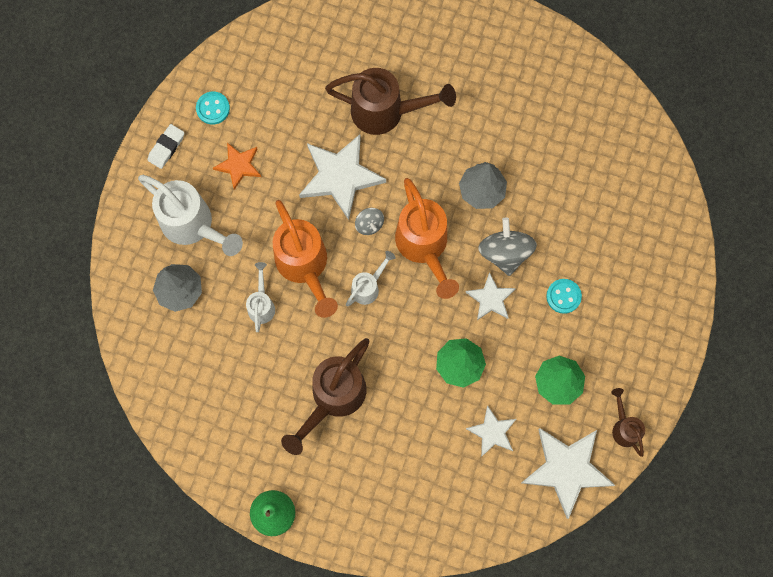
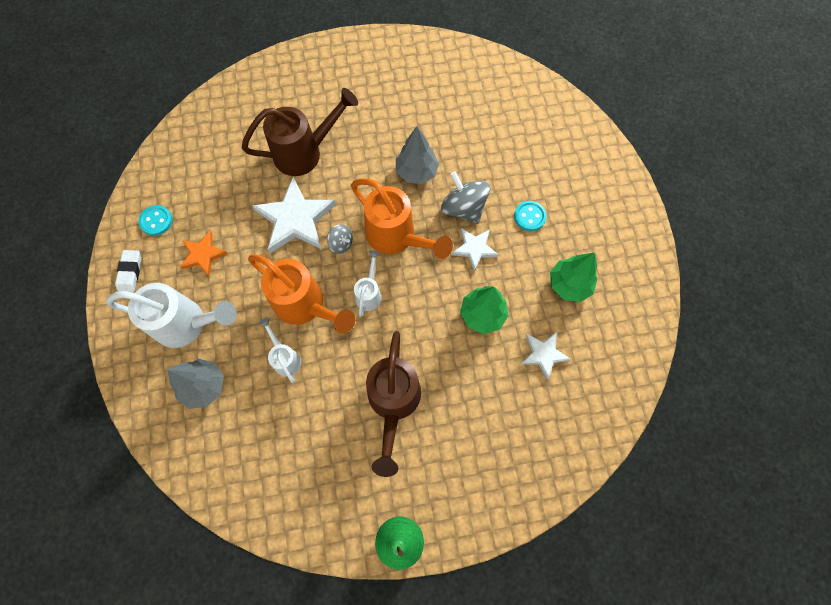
camera: 30 degrees left, 5 degrees down
(566, 469) = (621, 350): white star -> none
(624, 427) = (642, 290): brown watering can -> none

